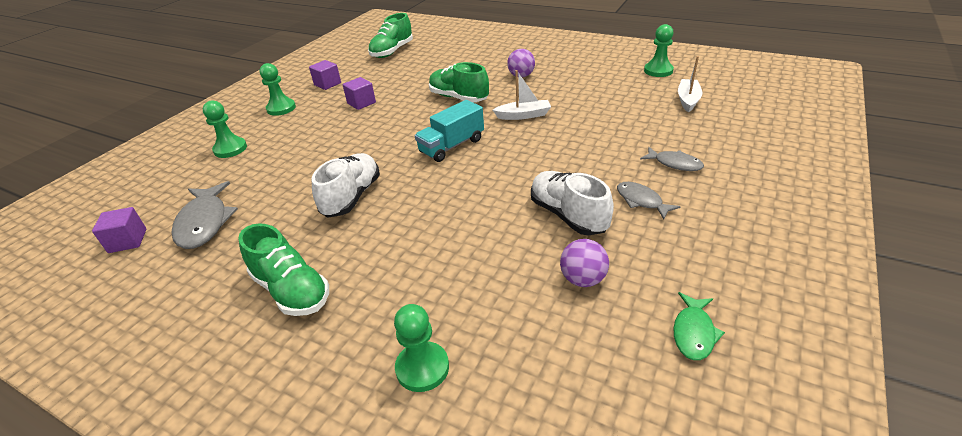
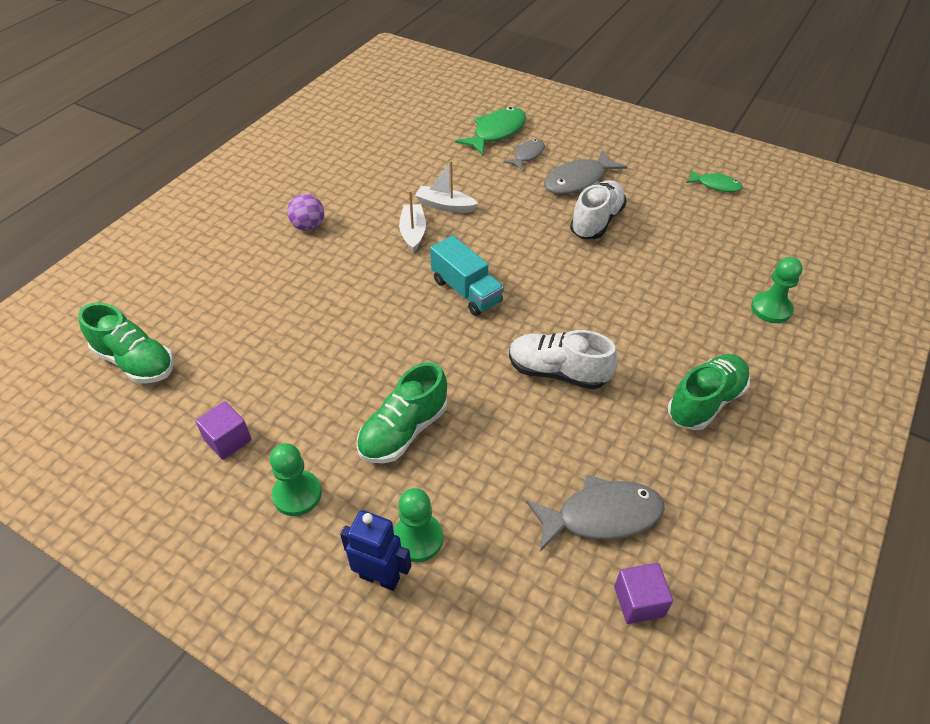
camera: 90 degrees left, 10 degrees up
(212, 140) = (380, 577): none -> blue robot
(361, 103) = (320, 386): purple cube -> none
(459, 98) = (347, 283): green shoe -> green shoe (404, 431)
(568, 215) = (596, 221): white shoe -> white shoe turned 150 degrees clockwise
(583, 279) = (673, 223): purple ball -> none
(641, 201) = (578, 181): grey fish -> grey fish, size x1.69
(658, 71) = (346, 130): green pawn -> none
(688, 100) = (418, 126): white boat -> white boat (445, 205)
(708, 142) = (496, 132): none -> green fish

